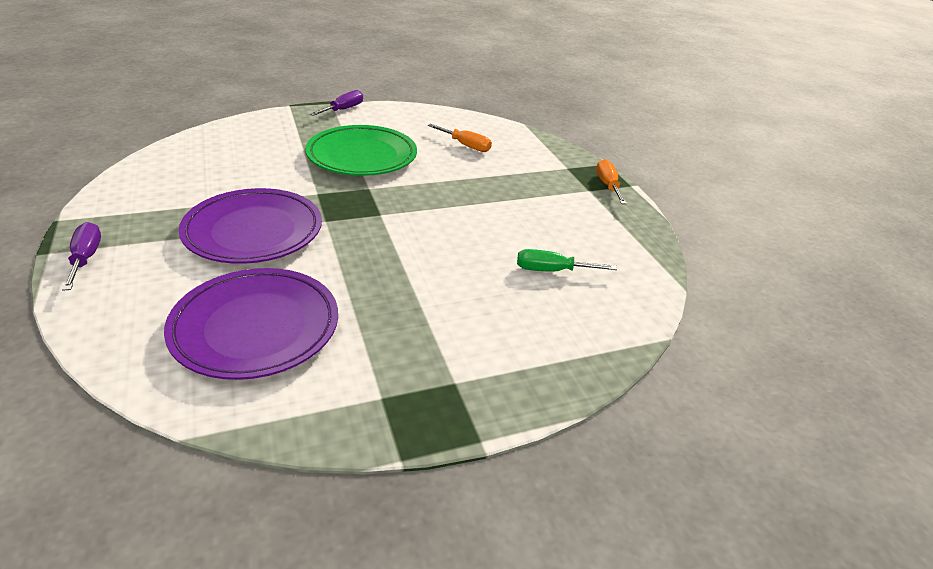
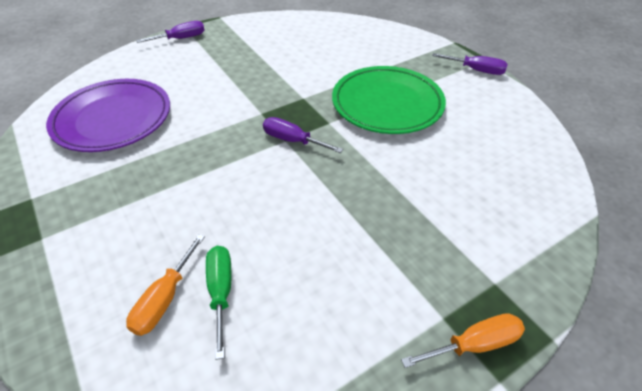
camera: 80 degrees right, 10 degrees up
(253, 231) = (231, 85): purple plate -> none
(384, 210) = (292, 140): none -> purple screwdriver
(465, 146) = (473, 170): orange screwdriver -> orange screwdriver (165, 299)

